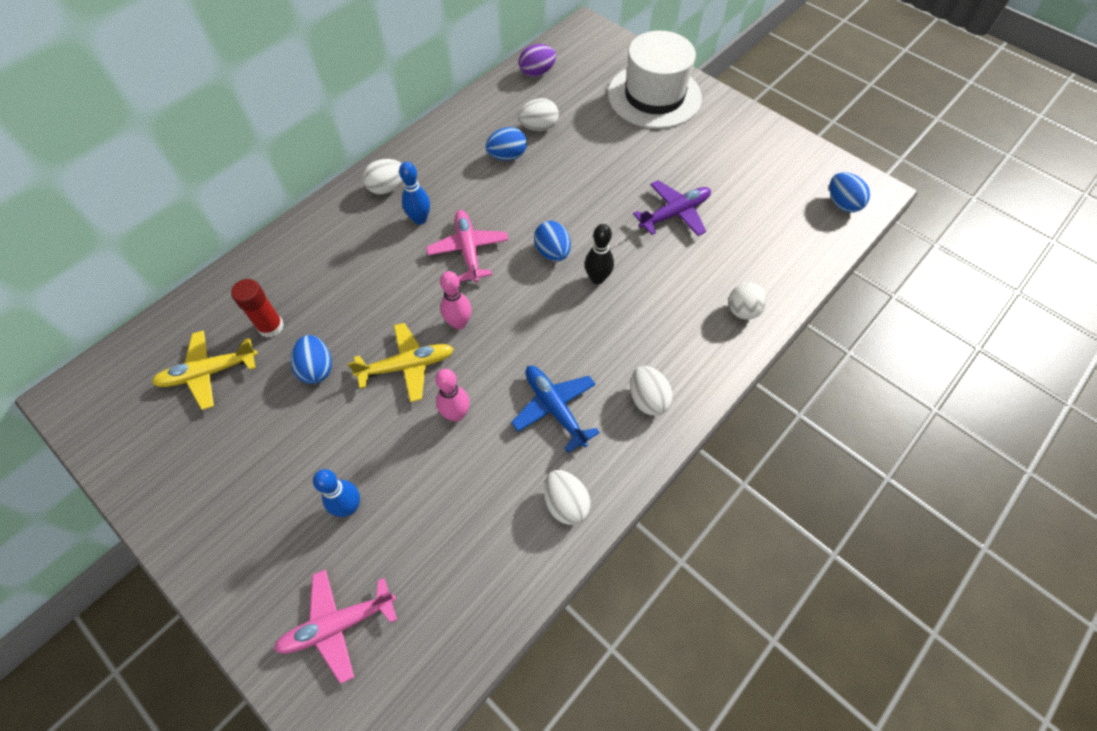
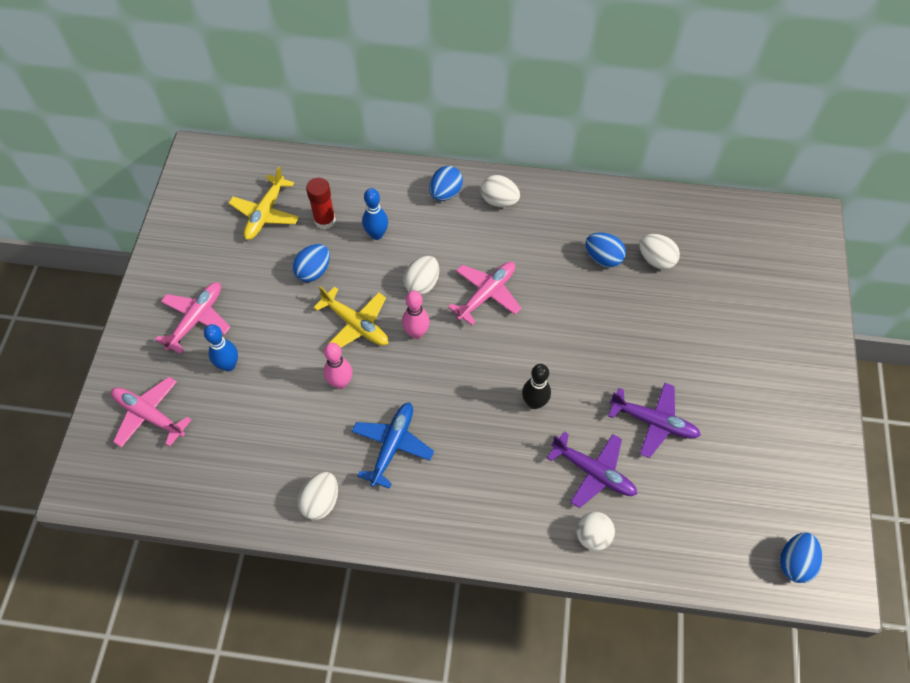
camera: 55 degrees right, 0 degrees up
(209, 372) = (266, 213): yellow plane -> yellow plane turned 105 degrees counterclockwise
(267, 510) = (196, 319): none -> pink plane
(420, 219) = (488, 243): blue bowling pin -> blue bowling pin (376, 234)
(537, 73) = (717, 218): purple egg -> none
(552, 252) = (533, 354): blue egg -> blue egg (445, 193)
(648, 399) = (449, 508): white egg -> white egg (422, 284)
(654, 96) = (780, 325): white hat -> none
(688, 277) = (593, 472): none -> purple plane

